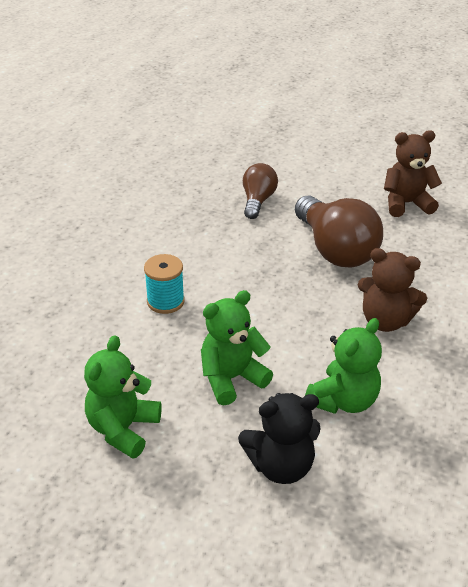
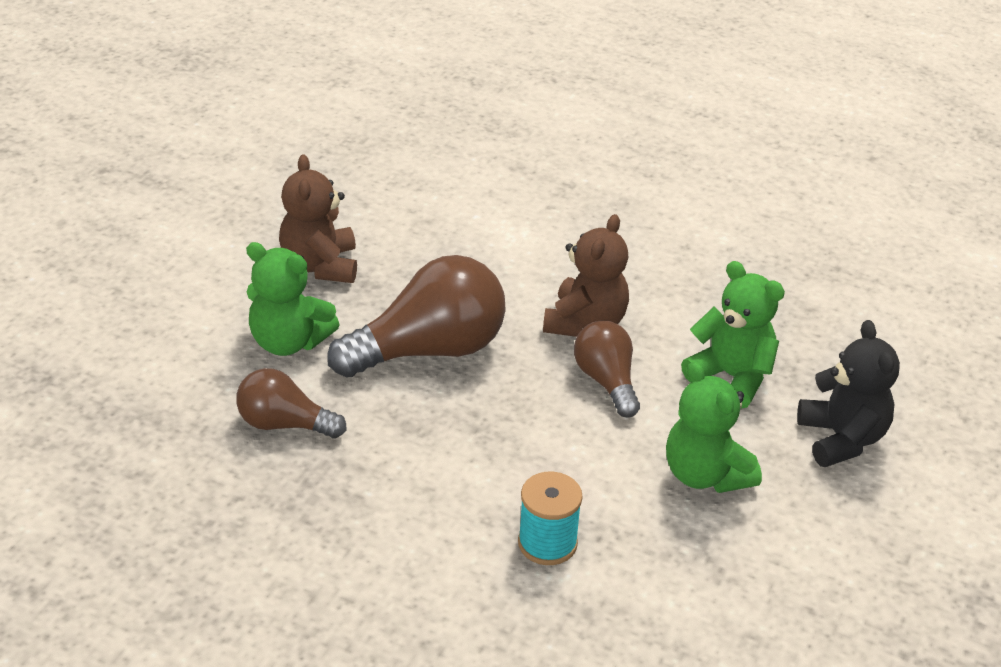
camera: 90 degrees left, 0 degrees up
(123, 429) = (810, 586): green teddy bear -> green teddy bear (289, 342)
(322, 330) = (607, 381): none -> brown light bulb

